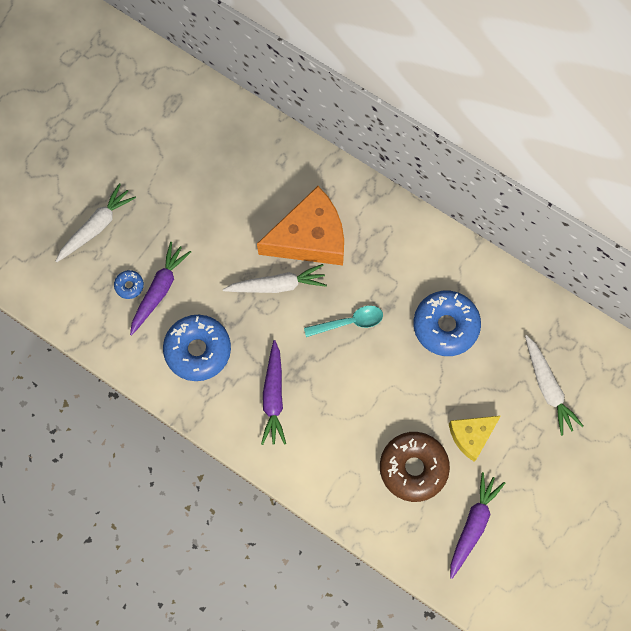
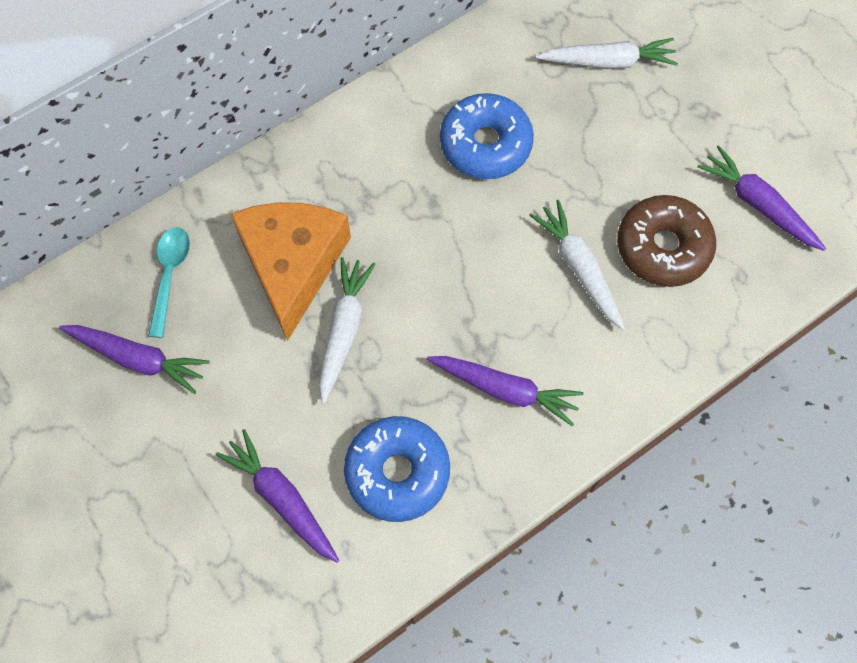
camera: 70 degrees left, 5 degrees down
(96, 227) = (137, 563): white carrot -> white carrot (579, 268)
(129, 286) = (256, 542): blue donut -> none
(215, 174) = (138, 359): none -> purple carrot
(349, 322) = (435, 257): turquoise spoon -> turquoise spoon (169, 276)
(471, 436) = (642, 166): yellow cheese -> none

